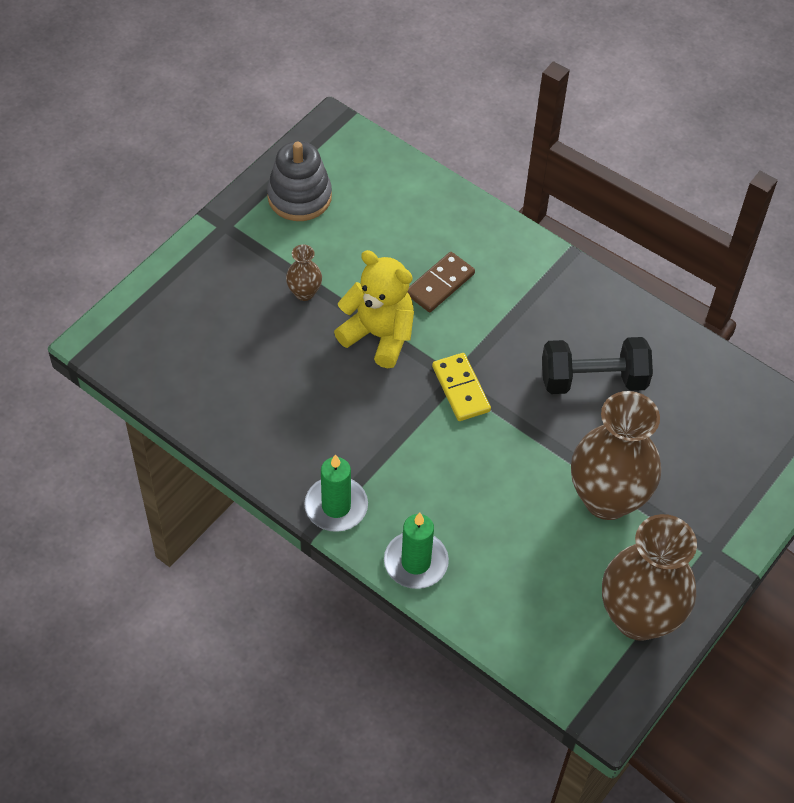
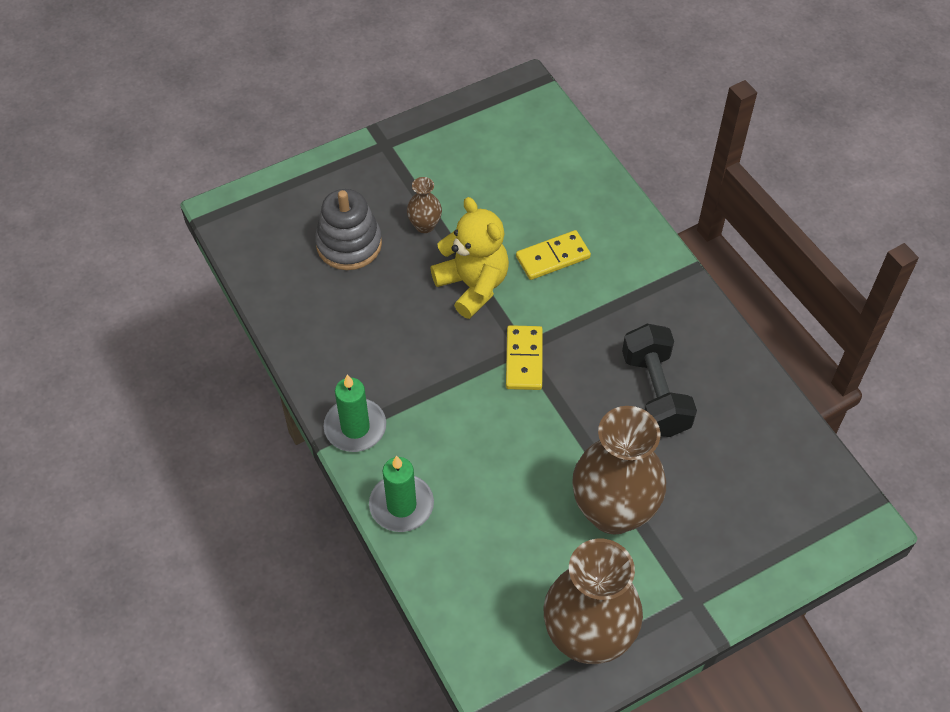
camera: 25 degrees right, 0 degrees up
(299, 197) = (464, 139): grey stacking toy -> grey stacking toy (349, 244)
(440, 284) = (552, 257): brown domino -> yellow domino
(593, 379) = (655, 393): black dumbbell -> black dumbbell turned 60 degrees clockwise

